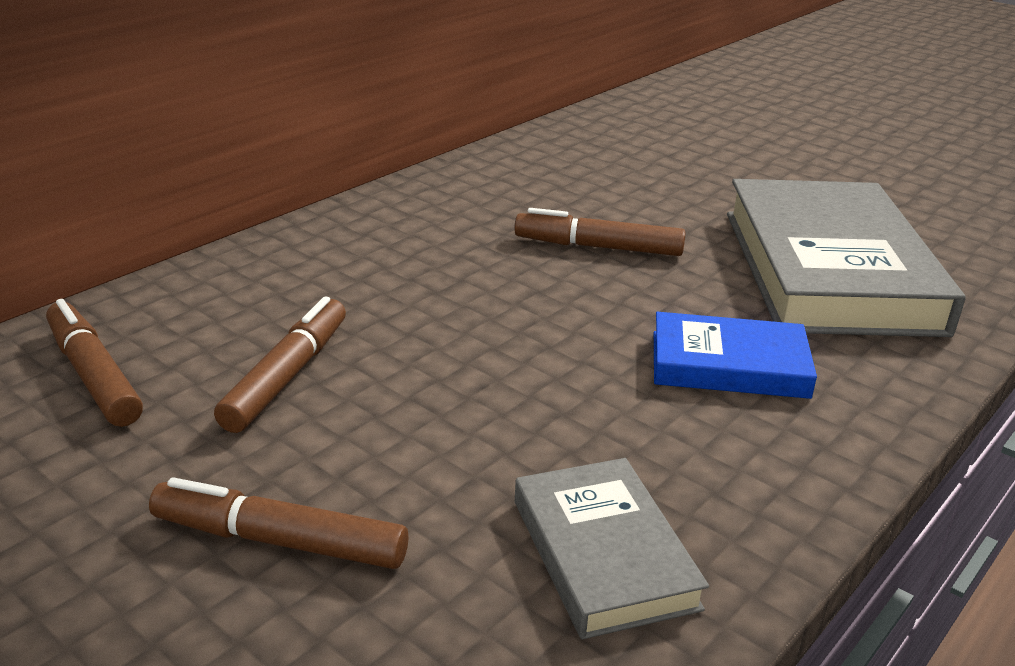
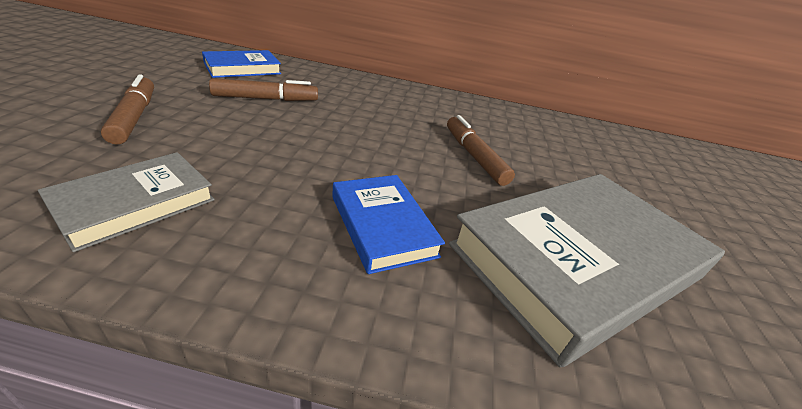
camera: 55 degrees right, 5 degrees up
(94, 375) = (242, 68): brown marker -> blue book

